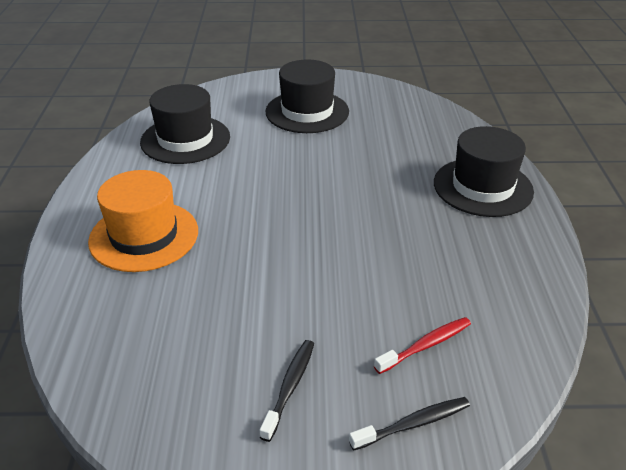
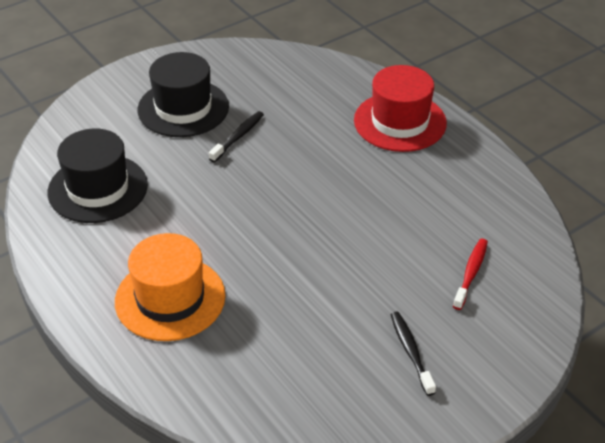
camera: 35 degrees left, 5 degrees up
(413, 424) = (509, 330): black toothbrush -> black toothbrush (238, 137)
(482, 187) = (400, 122): black hat -> red hat

